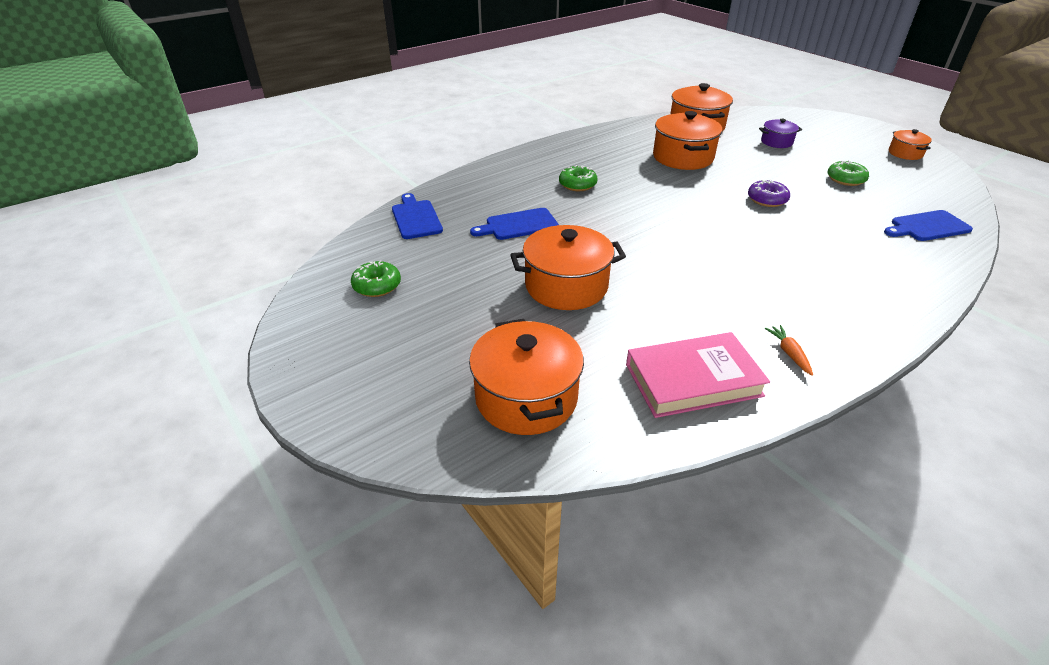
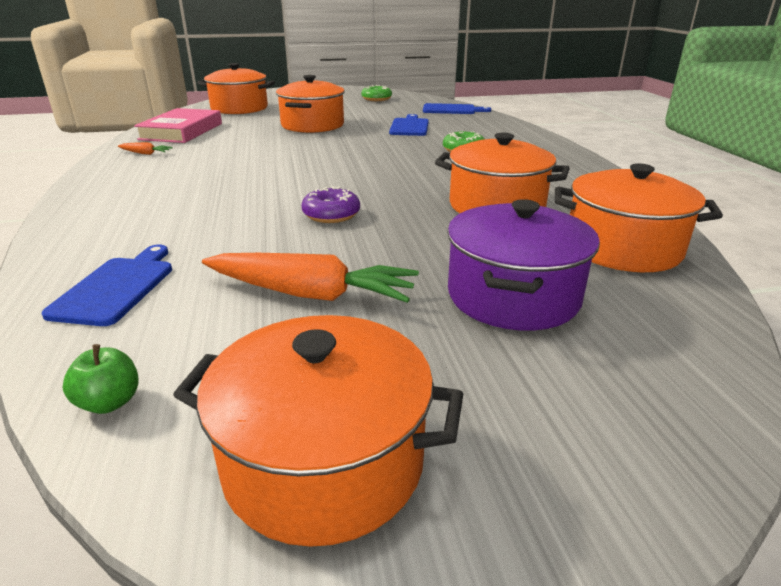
camera: 115 degrees right, 10 degrees down
(776, 142) = (513, 296): purple pot -> purple pot, size x1.86
(845, 179) = (310, 294): green donut -> orange carrot
(905, 153) = (324, 461): orange pot -> orange pot, size x1.86
(957, 191) = (109, 402): none -> green apple

